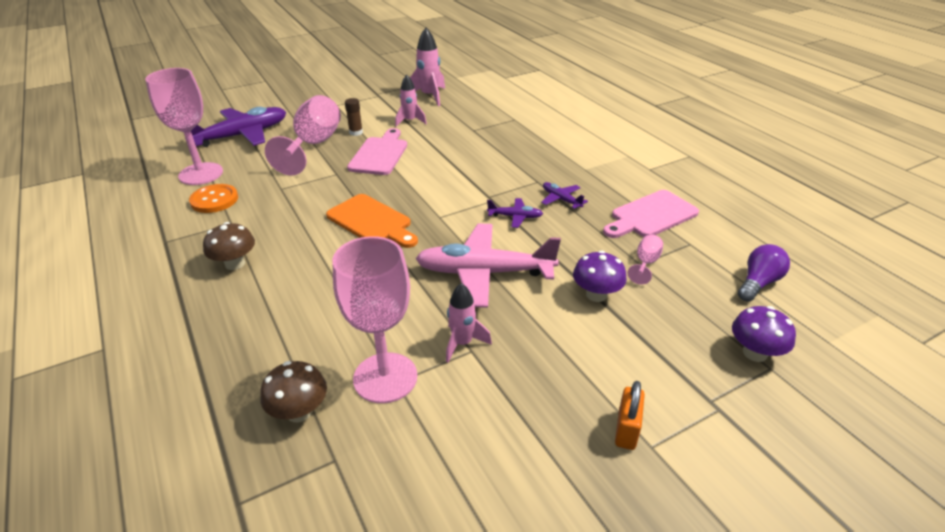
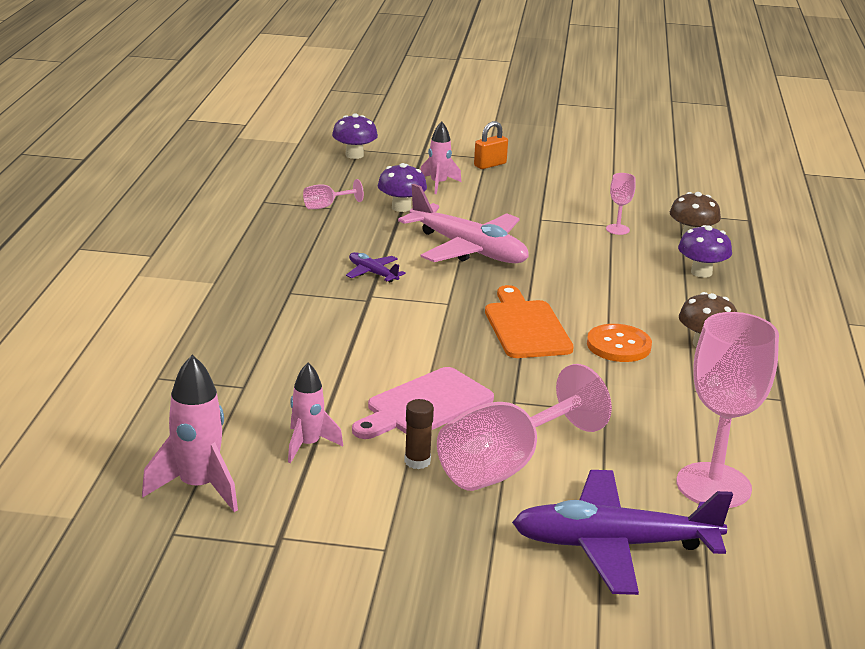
camera: 145 degrees left, 10 degrees down
(214, 200) = (705, 430): orange button -> orange button (618, 345)
(266, 351) = (701, 272): none -> purple mushroom
(385, 377) = (617, 229): pink goblet -> pink goblet, size x0.44
(462, 343) = (542, 223): pink rocket -> pink rocket (438, 184)
(561, 199) = (300, 268): purple plane -> none
(651, 215) = (248, 226): pink cutting board -> none
(758, 283) = (271, 170): purple light bulb -> none

